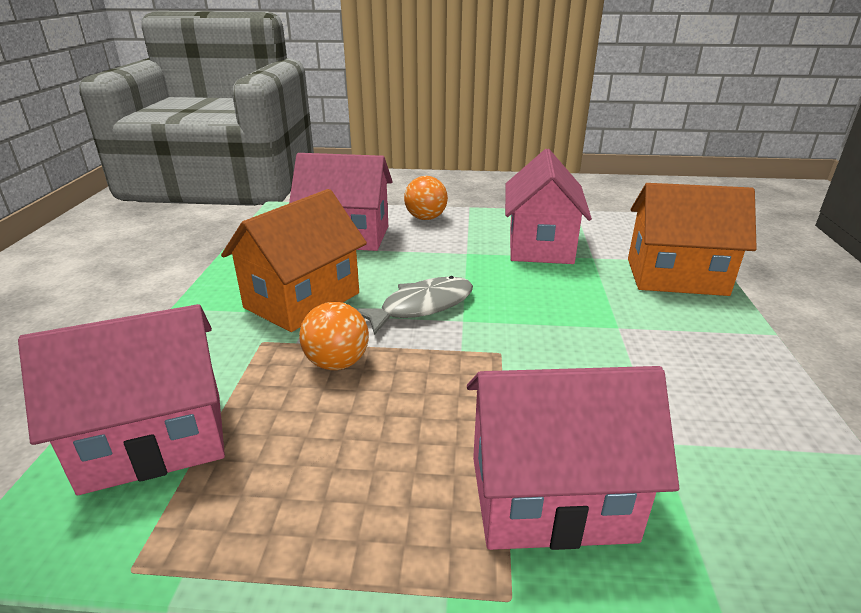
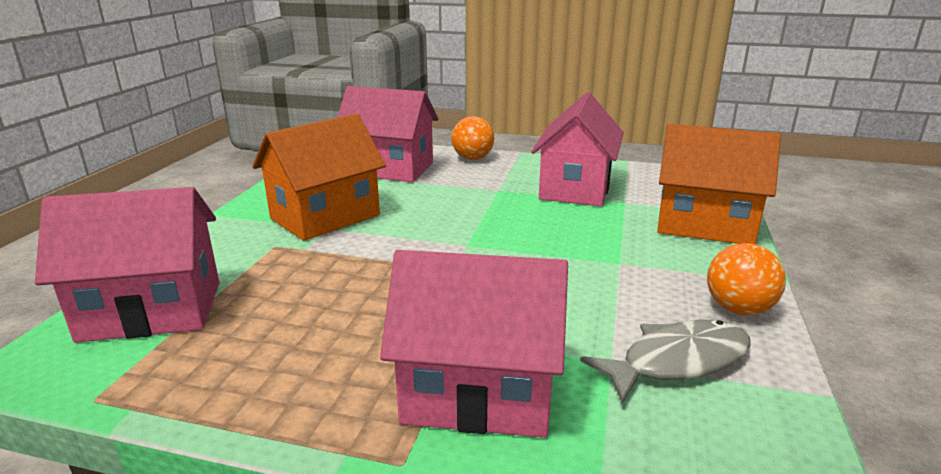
camera: 10 degrees right, 5 degrees down
(337, 363) = (333, 268): orange ball -> orange ball (738, 309)
(421, 307) = (433, 230): grey fish -> grey fish (677, 361)

